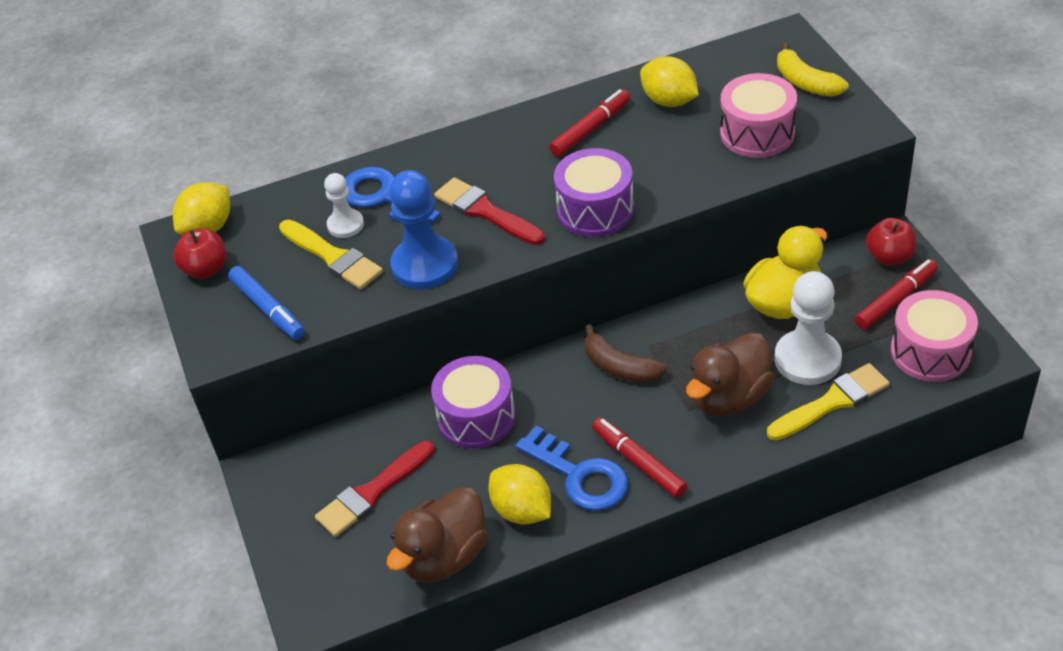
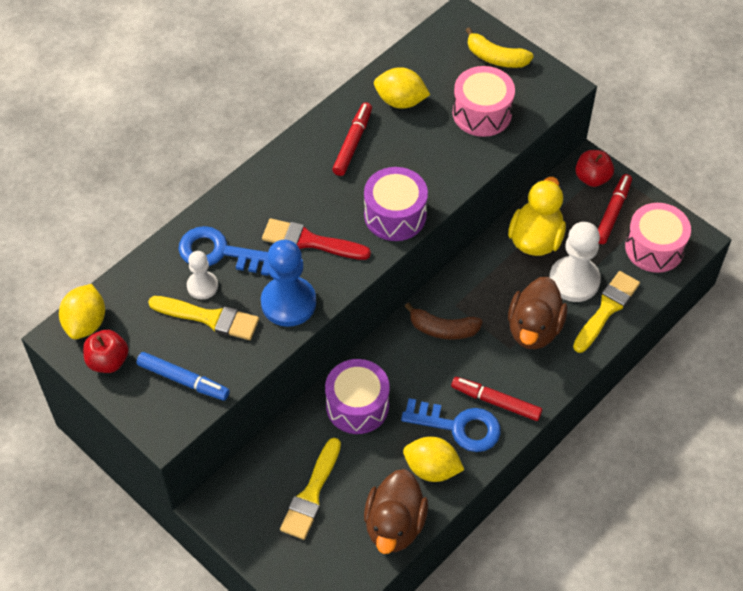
camera: 30 degrees left, 10 degrees up
(372, 492) = (311, 494): red brush -> yellow brush

